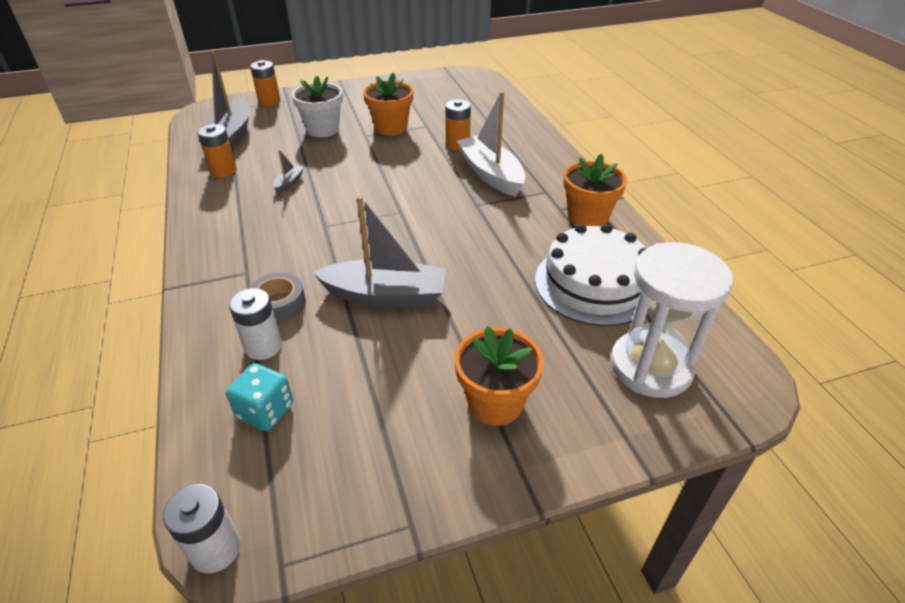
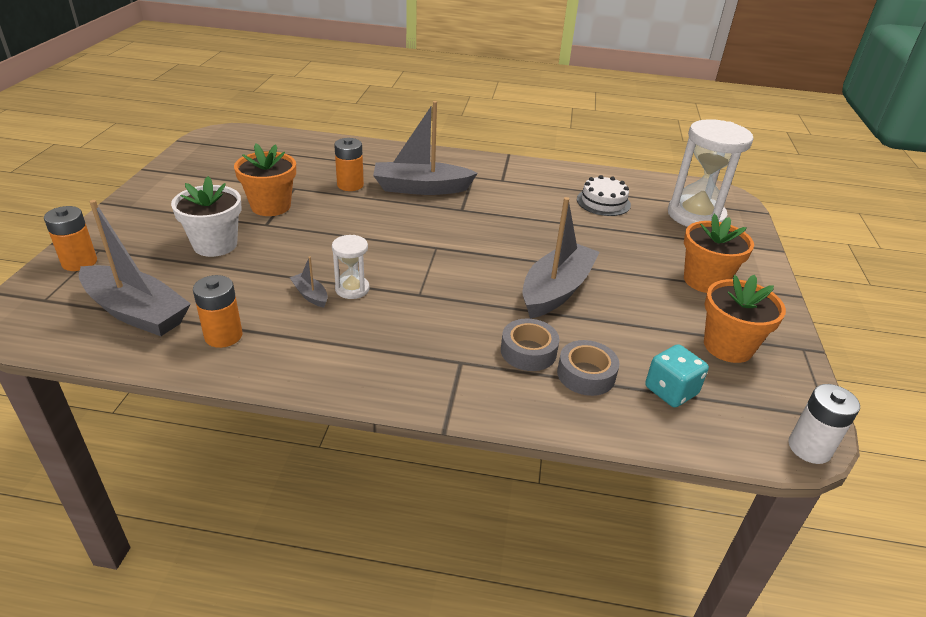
camera: 65 degrees left, 5 degrees down
(263, 346) = (586, 374): white battery -> grey tape
(309, 196) = (352, 289): none -> white hourglass
(491, 174) = (421, 188): white boat -> grey boat
(587, 218) = (523, 175): orange flower pot -> orange flower pot (728, 346)
(594, 284) = (603, 202): white cake -> white cake, size x0.57

